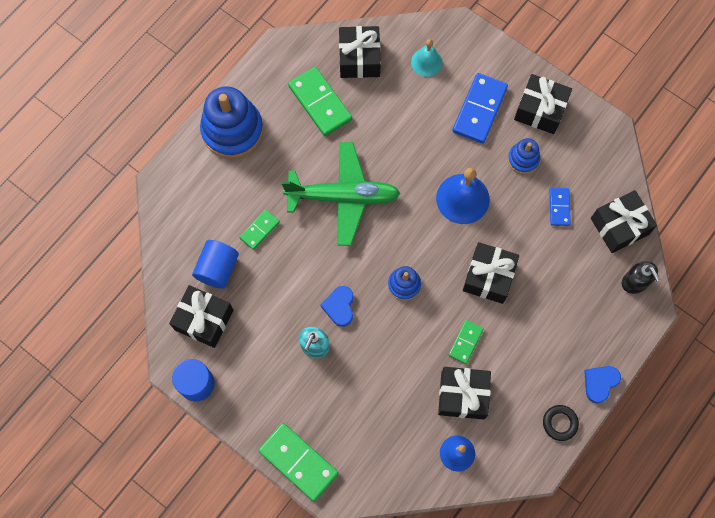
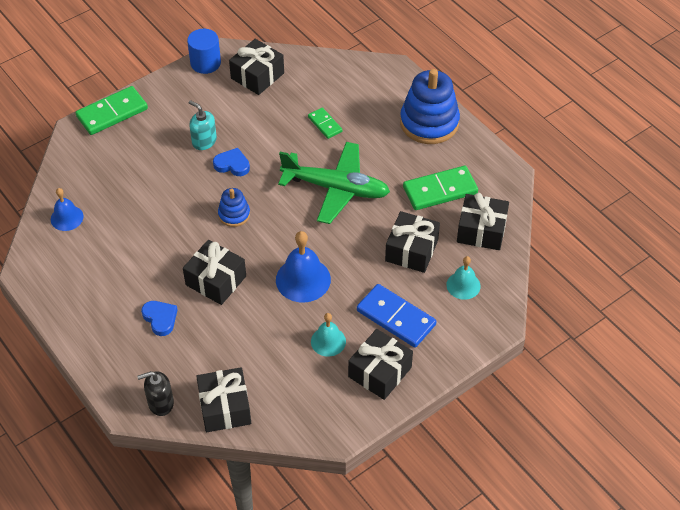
camera: 105 degrees right, 20 degrees down
(218, 269) = (299, 91): blue cylinder -> none
(343, 197) = (336, 188): green plane -> green plane turned 90 degrees counterclockwise
(462, 395) = (114, 233): black gift -> black gift (411, 250)
(465, 342) = (161, 247): green domino -> none
(523, 159) = (328, 341): blue stacking toy -> turquoise bell
(559, 207) = (265, 359): blue domino -> none
(560, 423) = (55, 300): black ring -> none
(600, 383) = (75, 342): blue heart -> blue heart (160, 319)

